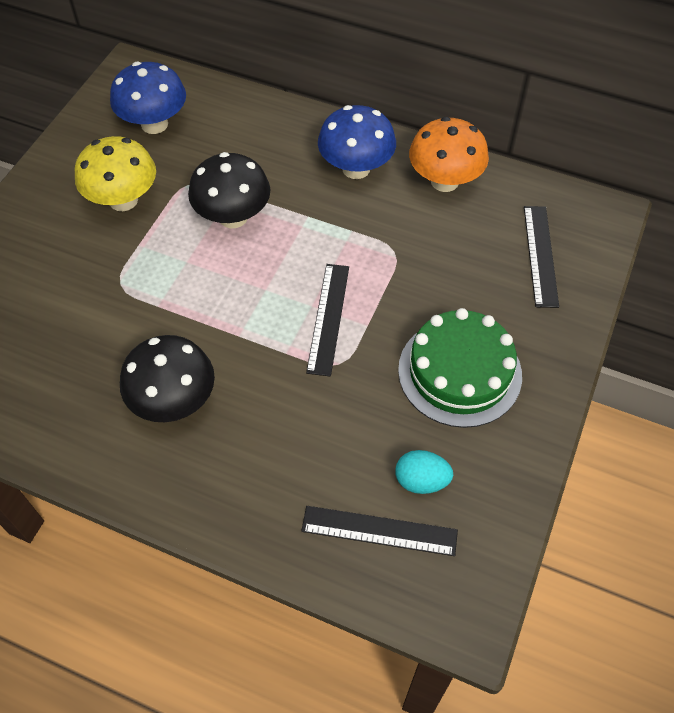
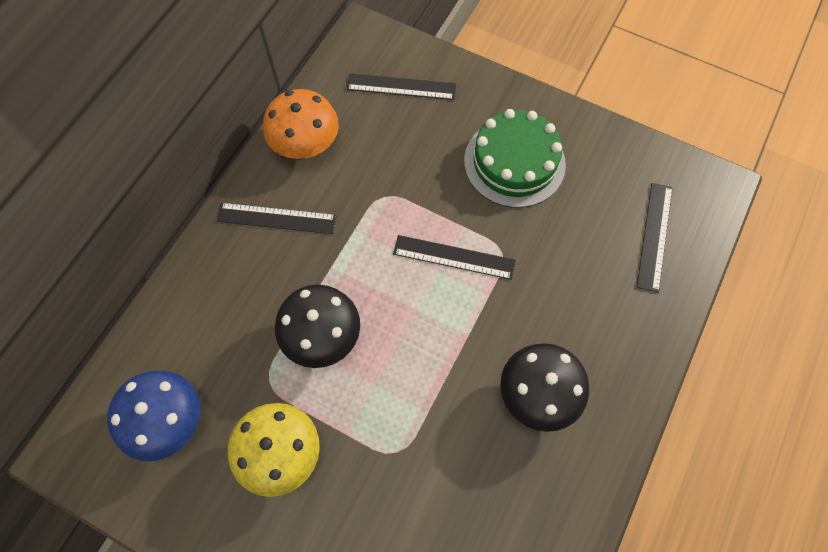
camera: 85 degrees left, 10 degrees up
(356, 168) = (276, 218): blue mushroom -> black ruler
(421, 480) = (612, 202): turquoise egg -> none

